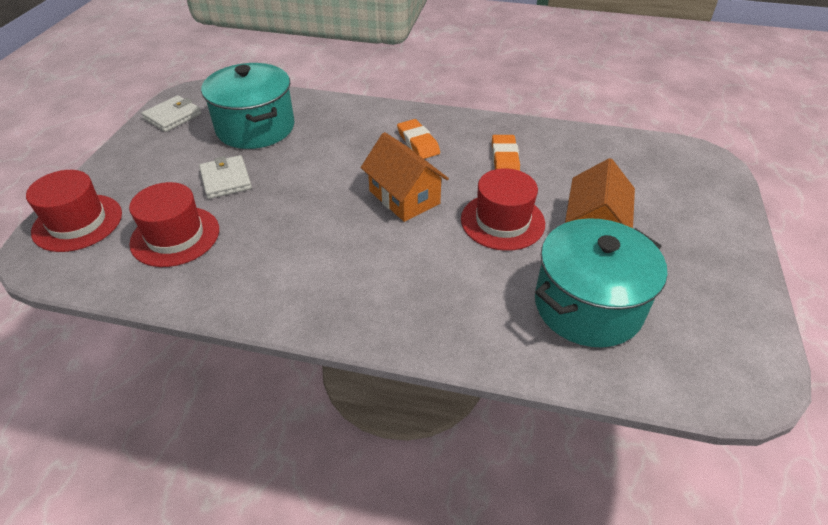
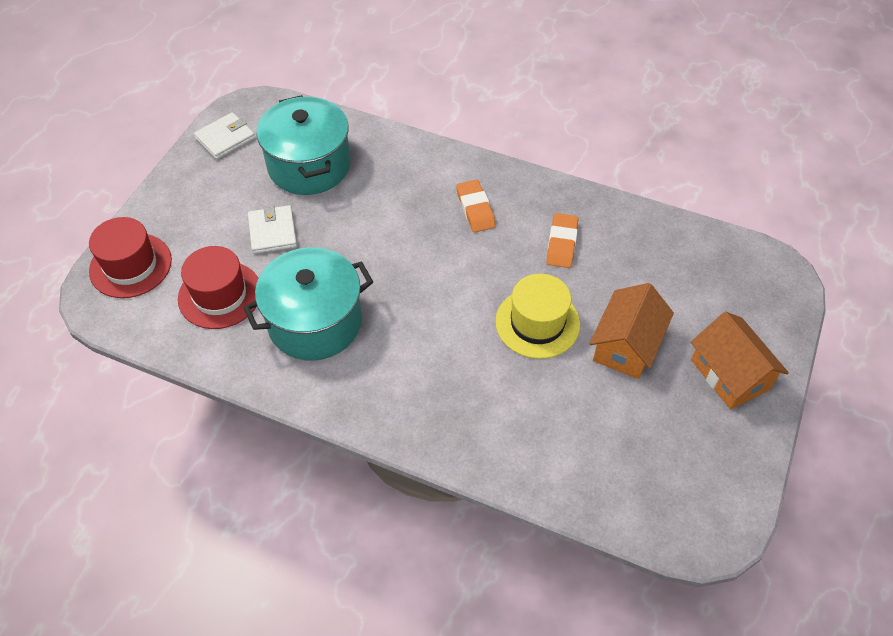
camera: 10 degrees right, 10 degrees up
(404, 197) = (446, 279): orange house -> orange house (729, 374)
(502, 221) = (537, 323): red hat -> yellow hat
(588, 306) = (591, 431): turquoise pot -> turquoise pot (315, 322)

